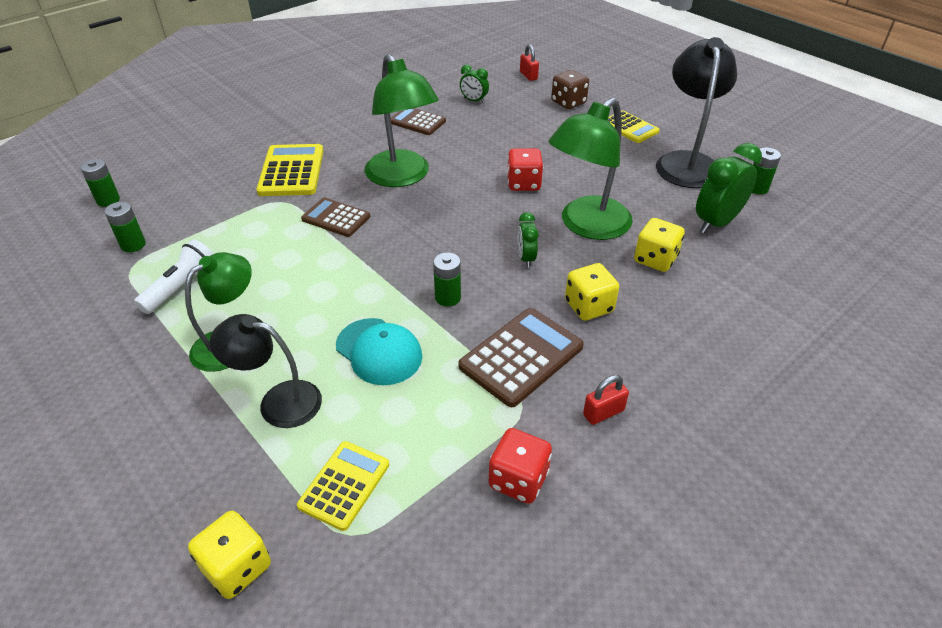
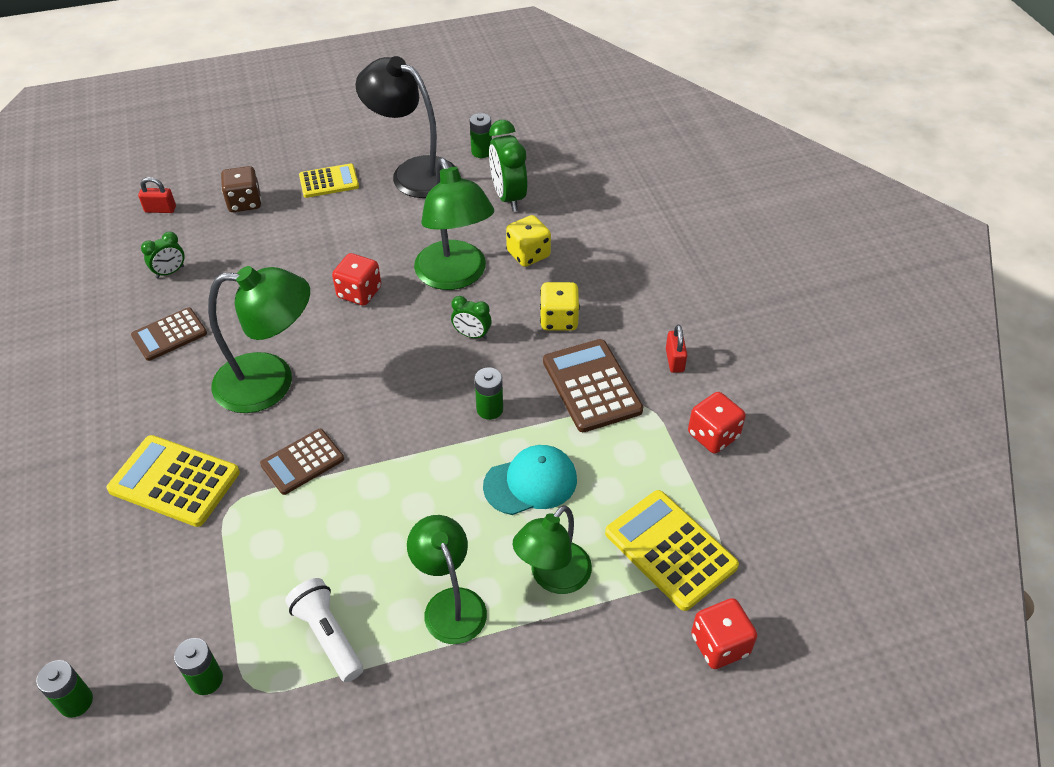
camera: 65 degrees left, 5 degrees up
(237, 567) = (720, 645): yellow dice -> red dice
(278, 401) = (553, 577): black lamp -> green lamp
(344, 485) = (670, 549): yellow calculator -> yellow calculator, size x1.53

